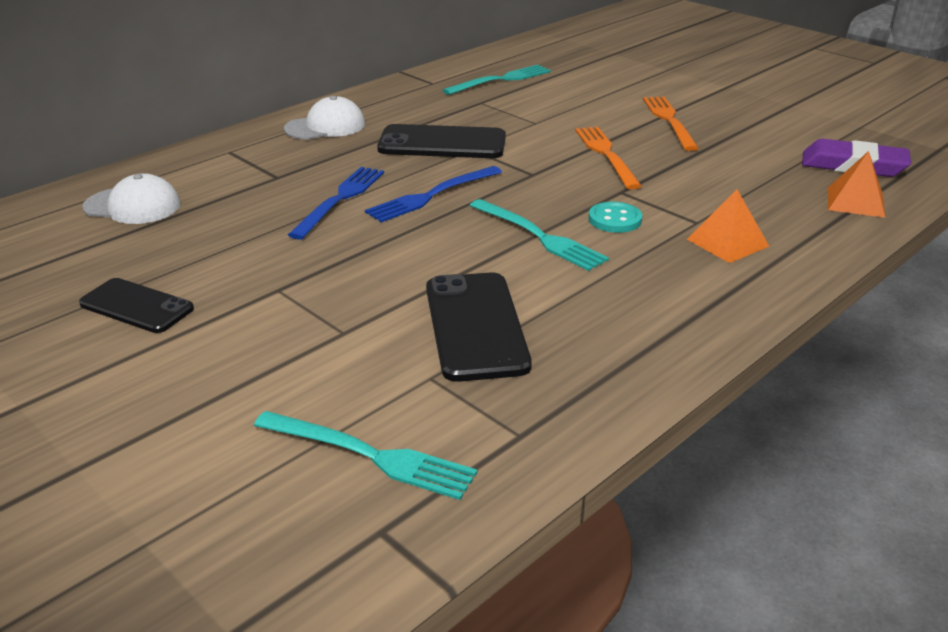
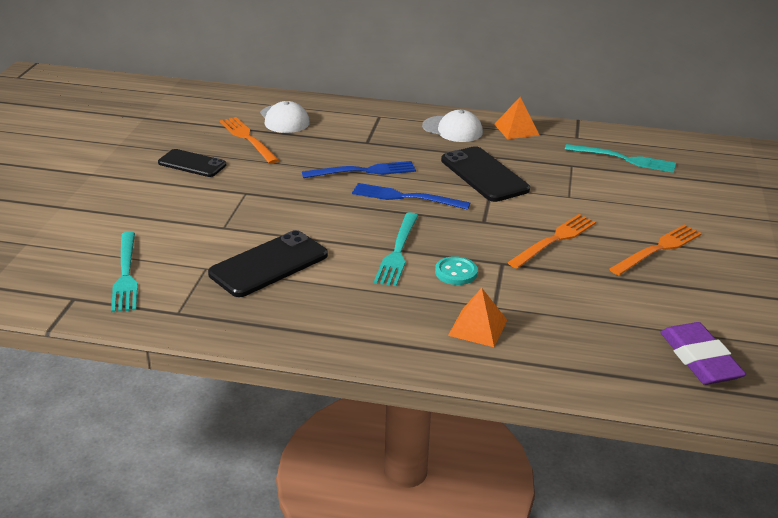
camera: 55 degrees right, 0 degrees up
(137, 306) = (192, 164): black phone -> black phone turned 60 degrees counterclockwise
(139, 245) = (248, 138): none -> orange fork
(855, 202) = (625, 373): orange pyramid -> orange pyramid (516, 129)

